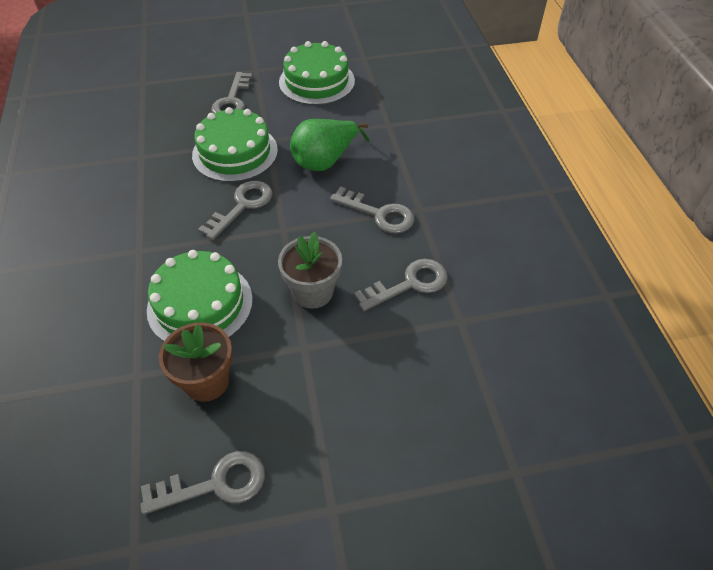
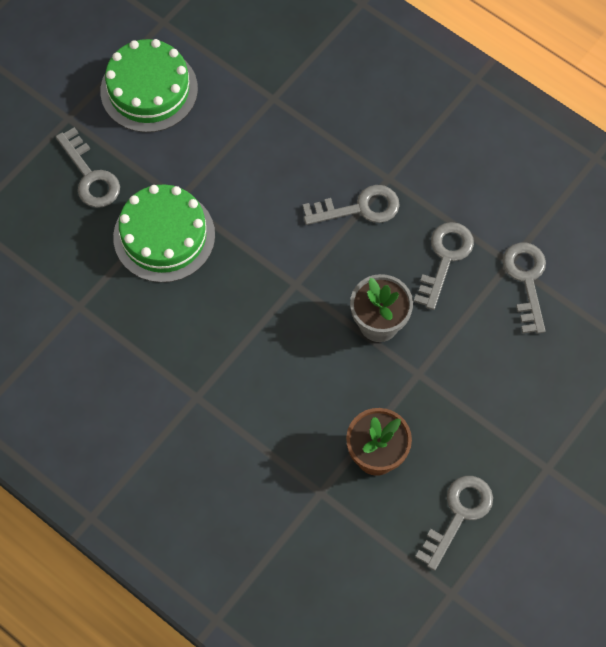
camera: 40 degrees left, 15 degrees up
(200, 304) = (302, 402): green cake -> none
(242, 206) = (235, 287): grey key -> grey key (526, 280)
(325, 161) = (257, 184): green pear -> none

